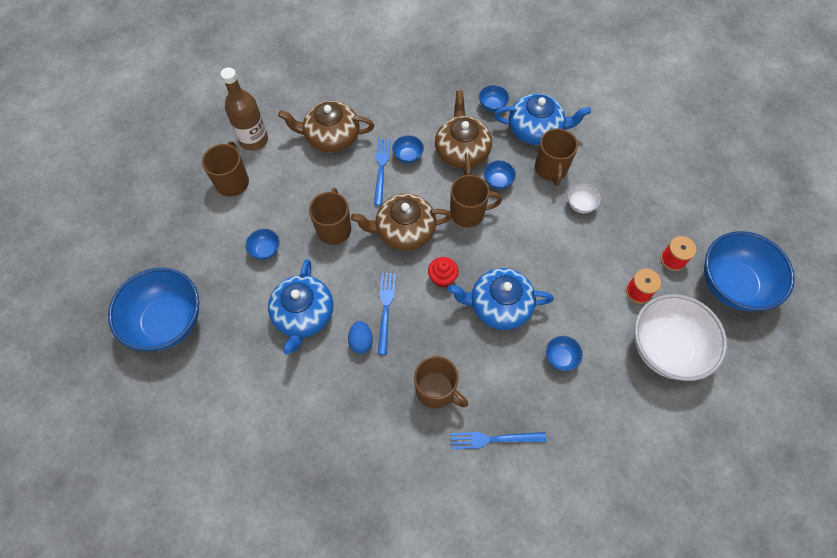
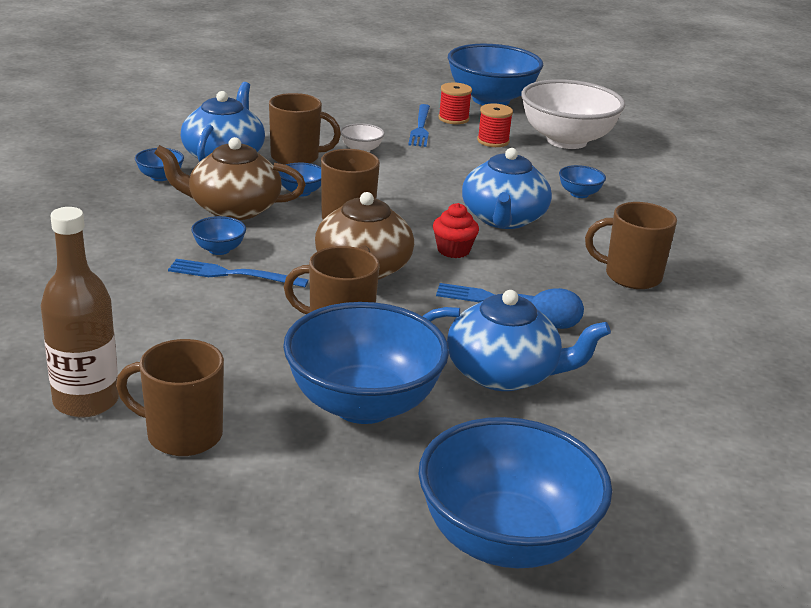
camera: 85 degrees left, 35 degrees down
(265, 250) = (363, 404): blue bowl -> blue bowl, size x2.42
(331, 137) = (135, 314): brown teapot -> none
(436, 391) = (631, 276): brown mug -> brown mug turned 120 degrees counterclockwise
(494, 439) = (692, 247): blue fork -> blue fork (420, 127)

